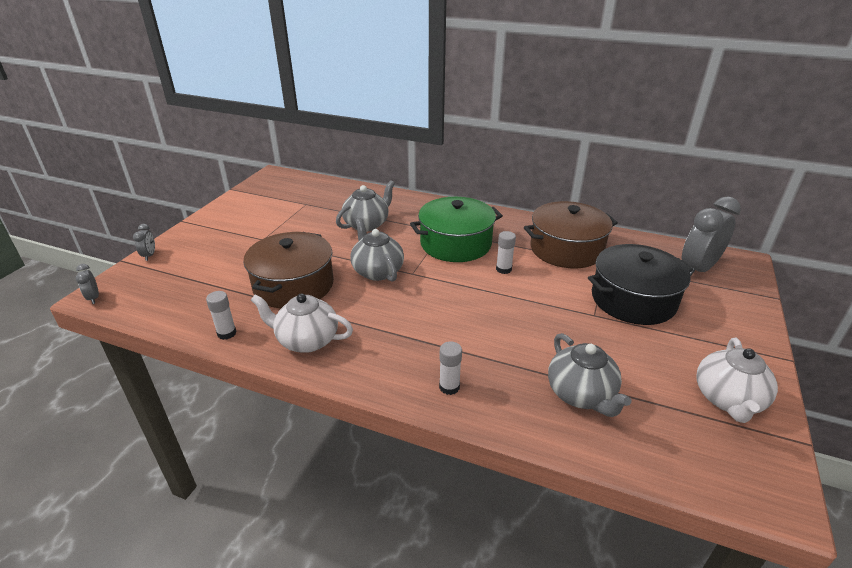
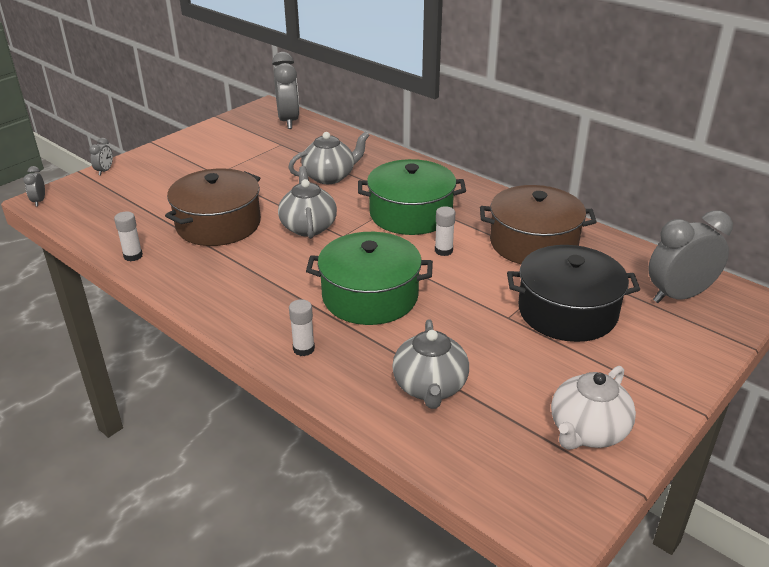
camera: 20 degrees right, 0 degrees up
(300, 183) = (288, 121): none -> grey clock
(306, 340) = (199, 277): white teapot -> none
(472, 322) = (370, 296): none -> green pot

